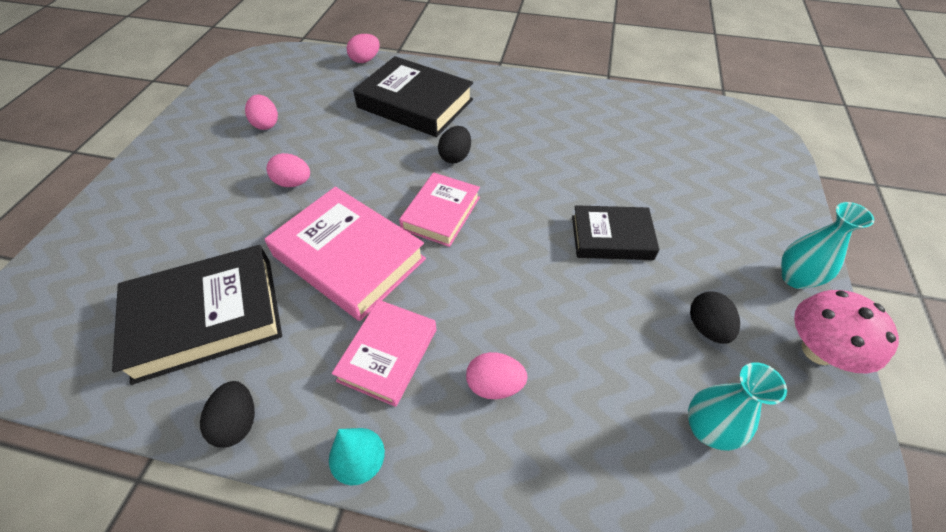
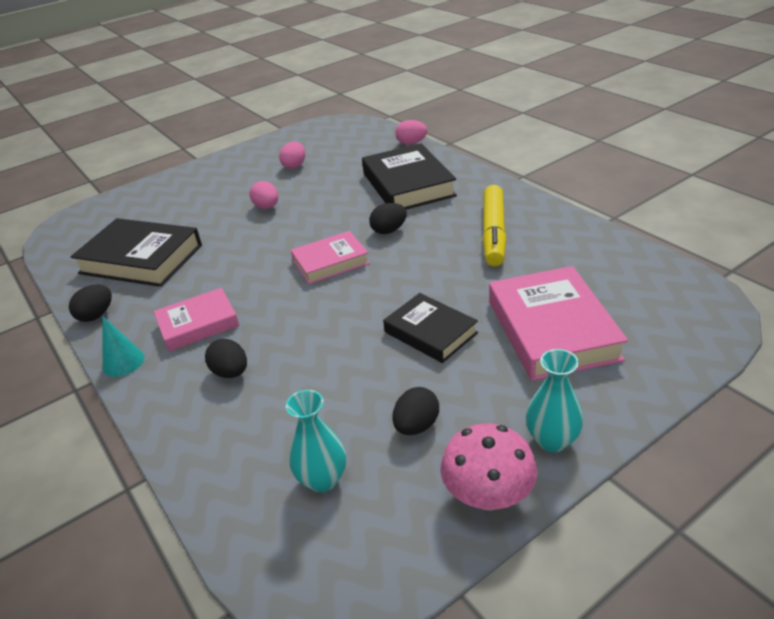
camera: 45 degrees right, 15 degrees down
(349, 257) = (244, 263): pink book -> pink book (552, 330)
(494, 385) = (231, 372): pink egg -> black egg
(545, 122) = (493, 233): none -> yellow marker

